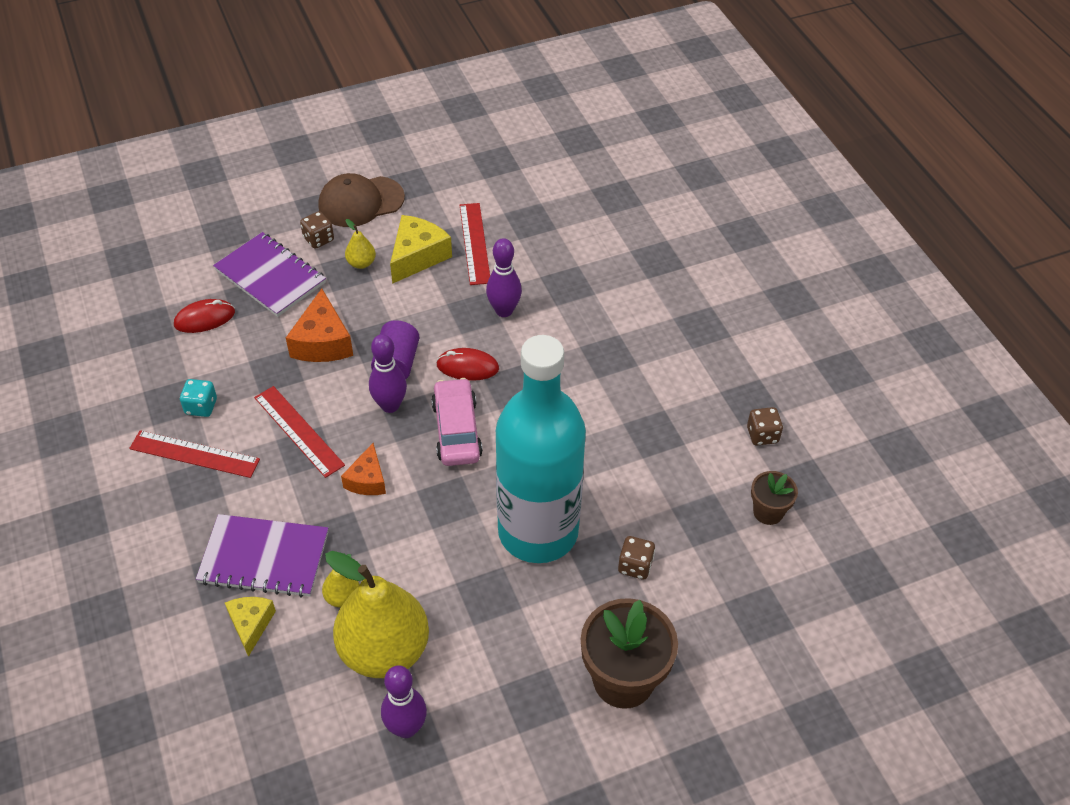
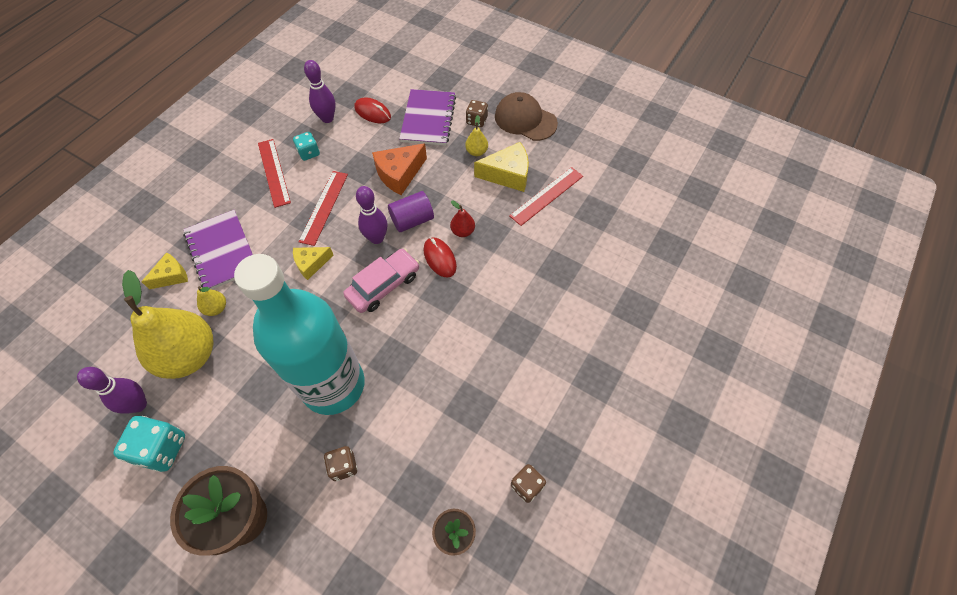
camera: 55 degrees right, 10 degrees up
(367, 480) = (311, 264): orange cheese -> yellow cheese
(452, 331) = (463, 231): none -> red pear
(484, 725) = (162, 449): none -> turquoise dice
(504, 311) = (503, 248): purple bowling pin -> purple bowling pin (327, 118)

